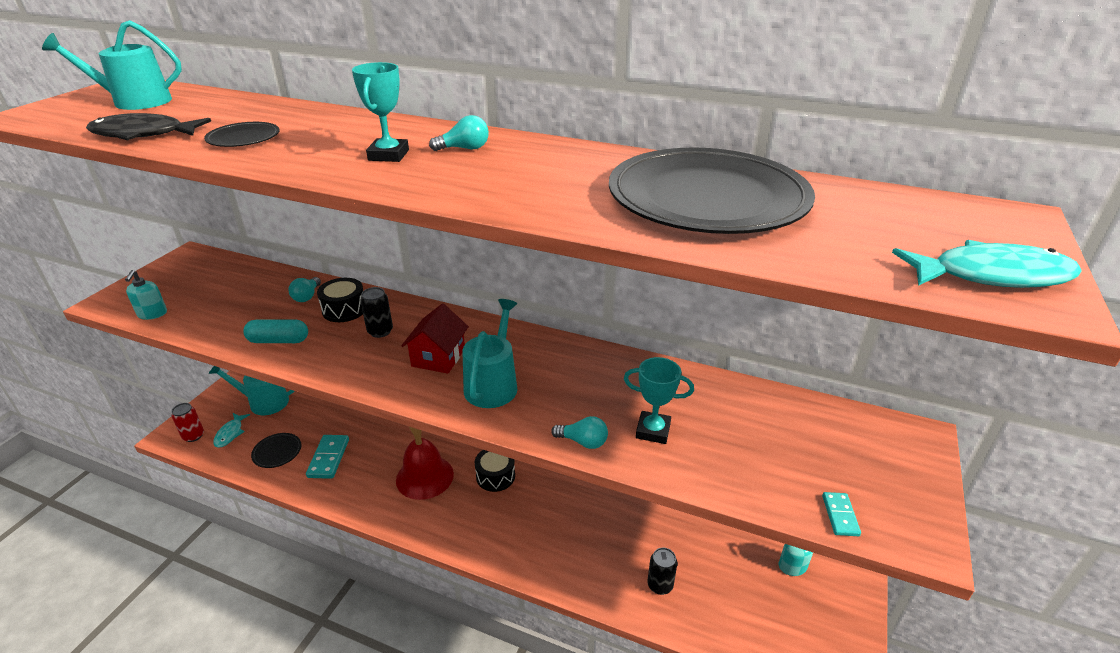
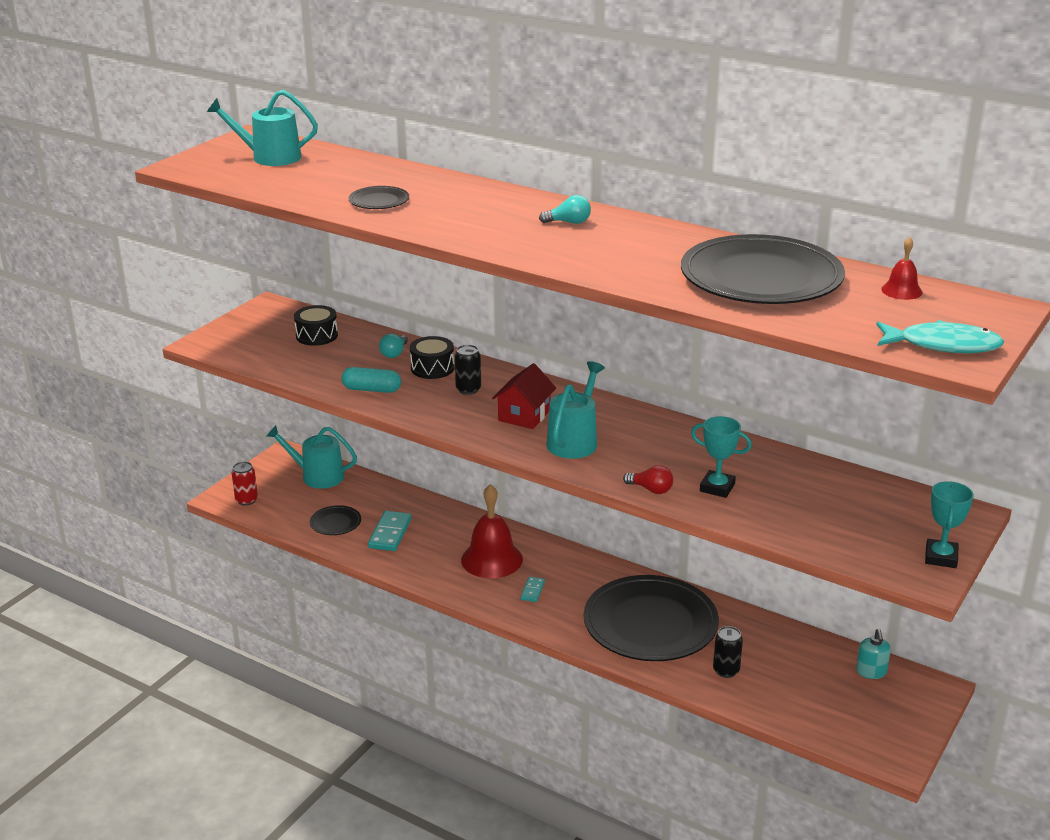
camera: 10 degrees right, 5 degrees down
(143, 134) = (293, 192): black fish -> none
(152, 314) = (248, 357): turquoise soap dispenser -> none
(230, 433) = (284, 502): turquoise fish -> none
(388, 155) = (504, 224): turquoise trophy -> turquoise trophy (941, 557)
(495, 476) = (568, 566): black drum -> black drum (317, 335)
(579, 535) = (650, 623): none -> black plate
(583, 442) = (651, 489): turquoise light bulb -> red light bulb
(840, 515) = (863, 557): turquoise domino -> turquoise domino (532, 591)
(879, 203) = (901, 290): none -> red bell

